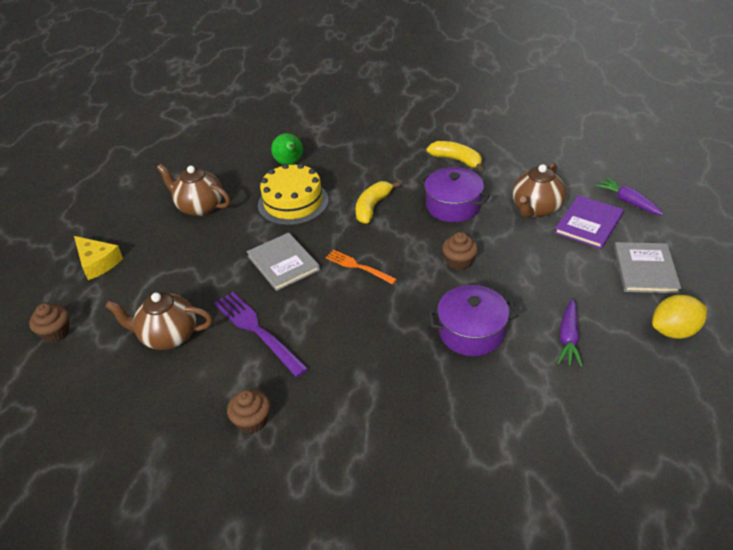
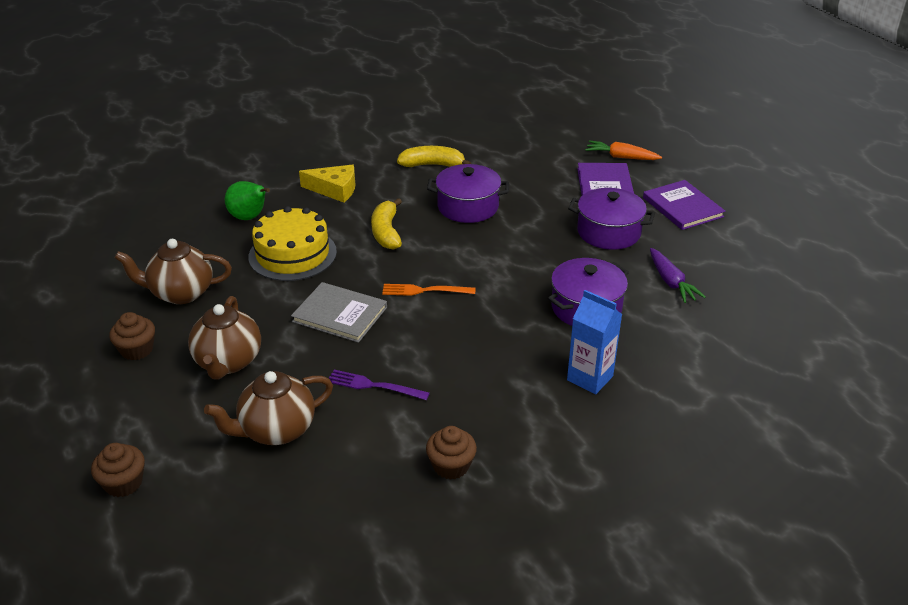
camera: 35 degrees left, 5 degrees down
(97, 262) = (102, 393): yellow cheese -> yellow cheese (335, 189)
(256, 330) = (373, 386): purple fork -> purple fork, size x0.62
(418, 397) = (590, 378): none -> blue carton
(459, 262) = (519, 253): brown cupcake -> brown cupcake (137, 350)
(536, 209) = (548, 186): brown teapot -> brown teapot (228, 362)
(552, 270) = (608, 232): none -> purple pot
(628, 201) = (621, 157): purple carrot -> orange carrot
(645, 269) = (682, 207): grey book -> purple book
(674, 331) = (745, 246): yellow lemon -> none

